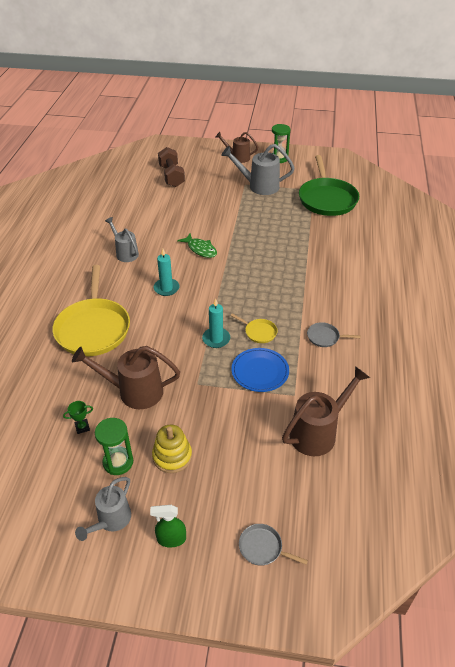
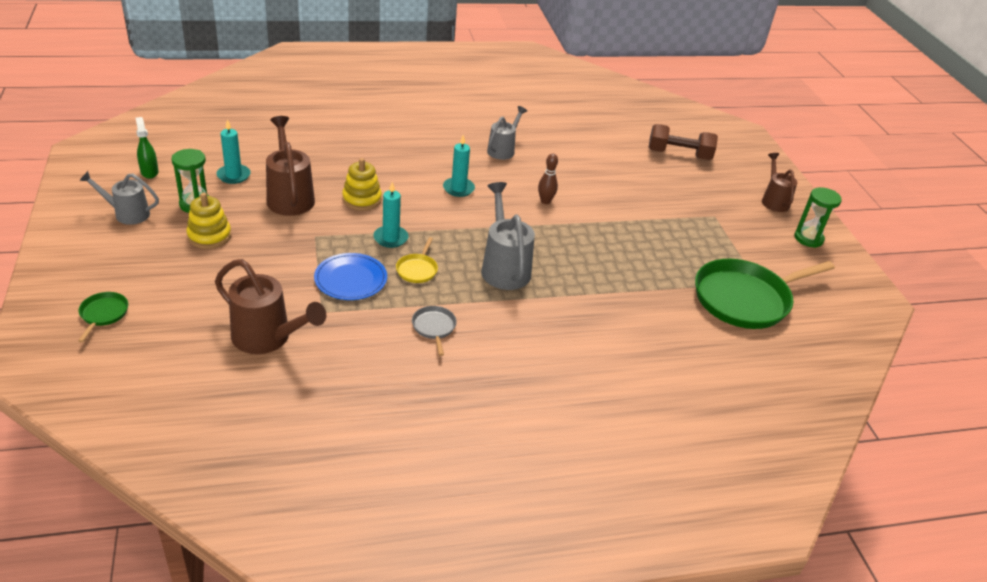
camera: 65 degrees right, 5 degrees down
(82, 427) = (234, 175): green trophy -> turquoise candle
(93, 328) = (370, 154): yellow pan -> none
(157, 346) = (362, 199): none -> yellow stacking toy
(171, 176) = (679, 154): brown dumbbell -> brown dumbbell turned 45 degrees clockwise
(171, 539) = (109, 252): green spray bottle -> green spray bottle (149, 172)
(200, 249) = (545, 201): green fish -> brown bowling pin
(258, 186) = (720, 229): grey watering can -> grey watering can (504, 267)
(263, 548) = (103, 314): grey pan -> green pan

